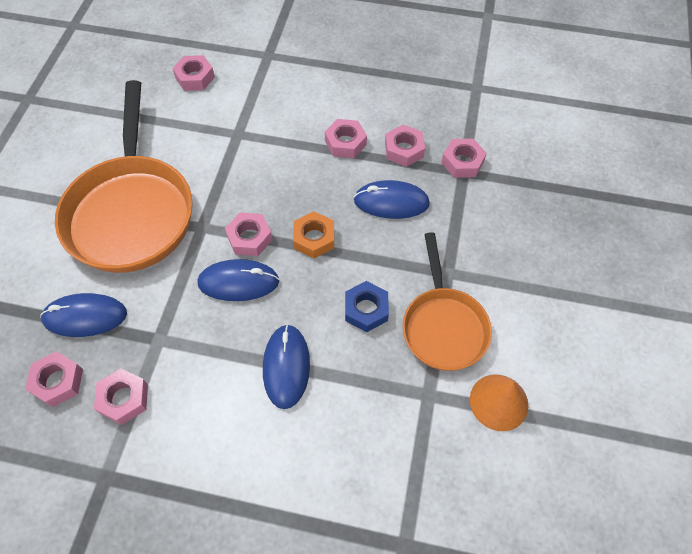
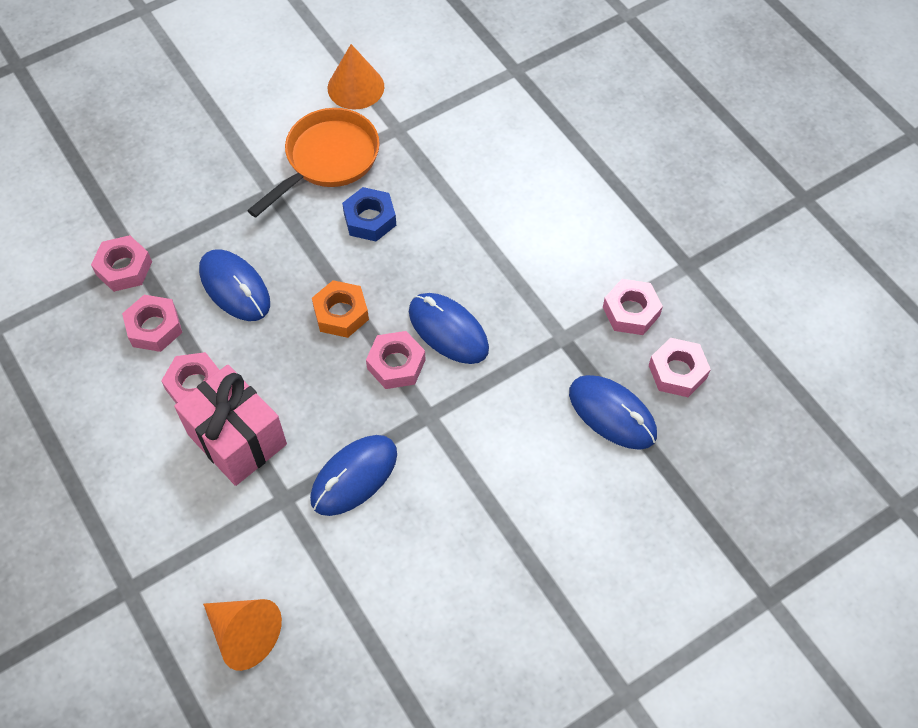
camera: 135 degrees left, 0 degrees up
(131, 212) = (481, 495): orange pan -> none
(195, 77) = (245, 634): pink nut -> orange cone
(286, 367) = (479, 230): blue mouse -> blue mouse (354, 476)
(293, 138) = (237, 439): none -> pink gift

